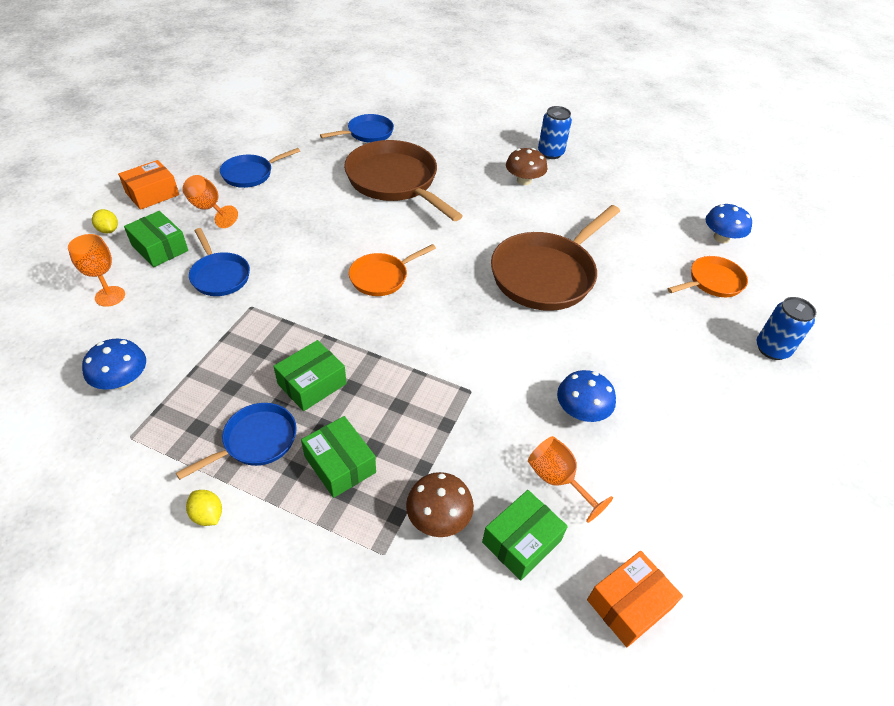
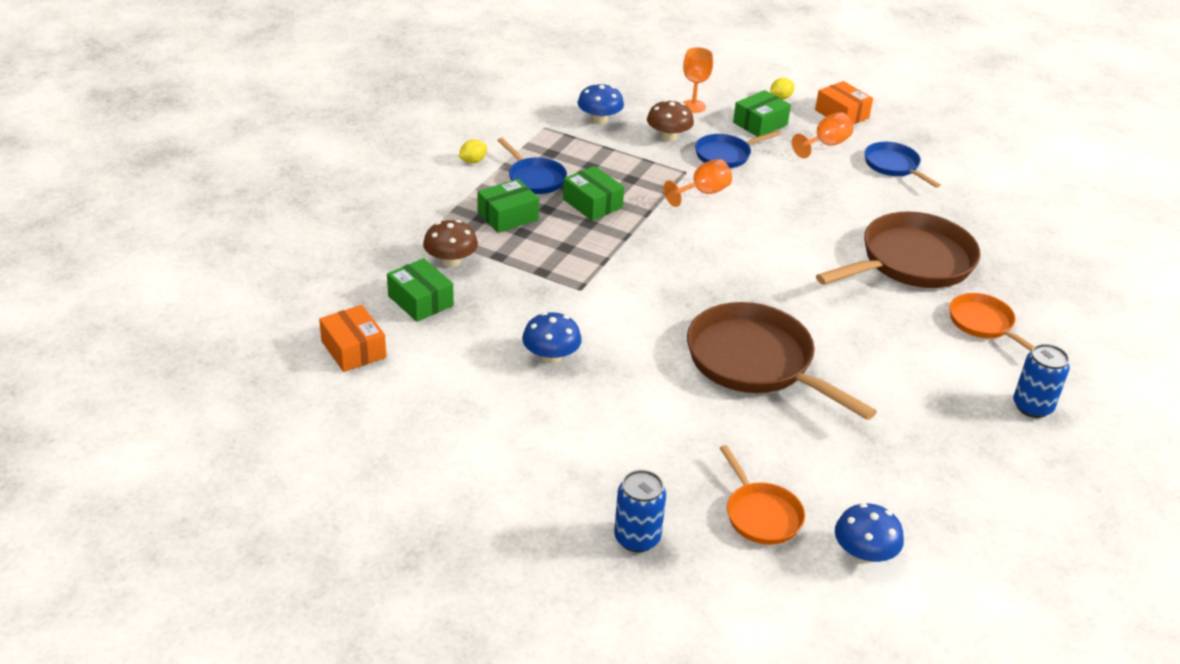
camera: 95 degrees right, 10 degrees down
(367, 133) = (1013, 245): blue pan -> none
(382, 277) = (735, 245): orange pan -> orange pan (983, 324)
(524, 180) = (950, 370): brown mushroom -> brown mushroom (668, 137)
(558, 480) = (475, 329): orange goblet -> orange goblet (703, 193)

